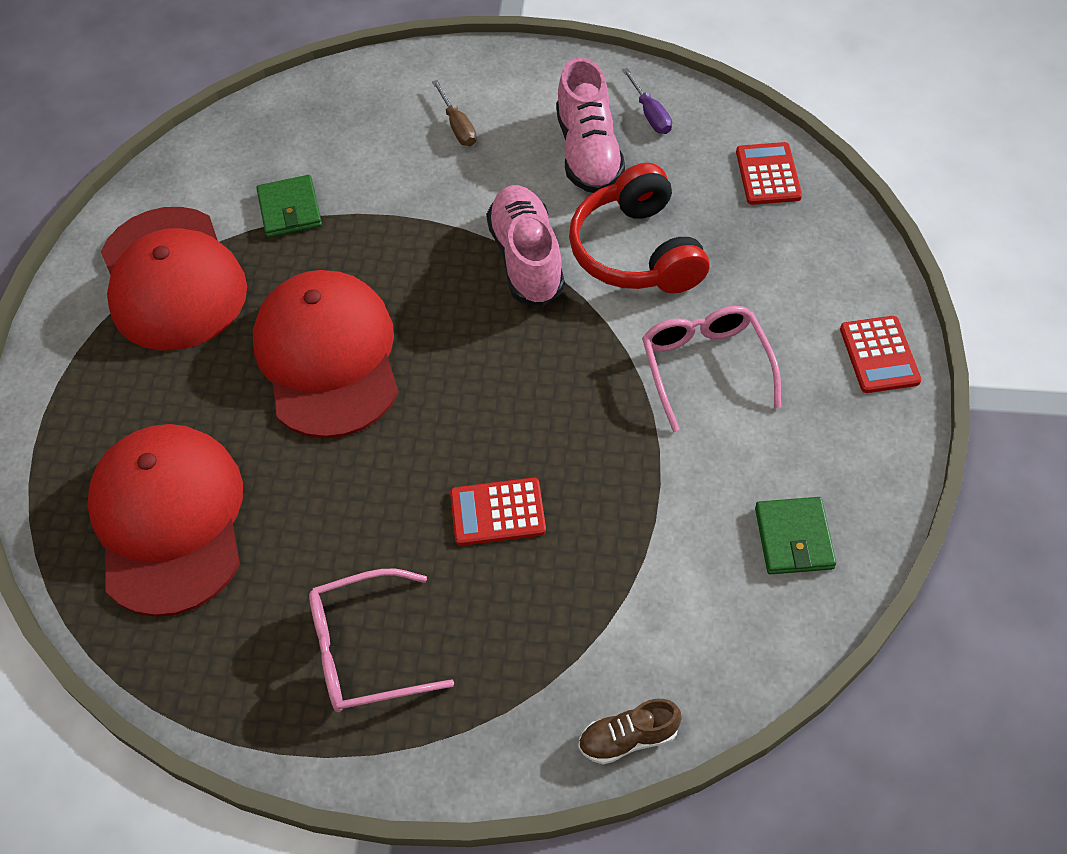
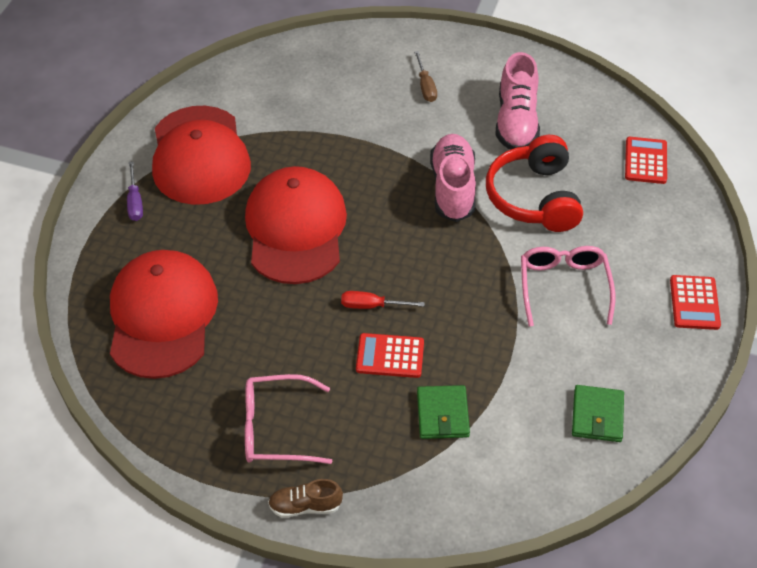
camera: 10 degrees right, 5 degrees down
(290, 210) = (292, 123): green wallet -> green wallet (442, 414)
(457, 445) = (372, 306): none -> red screwdriver
(628, 738) = (444, 523): brown shoe -> brown shoe (305, 506)
(650, 114) = (569, 102): purple screwdriver -> purple screwdriver (135, 202)

